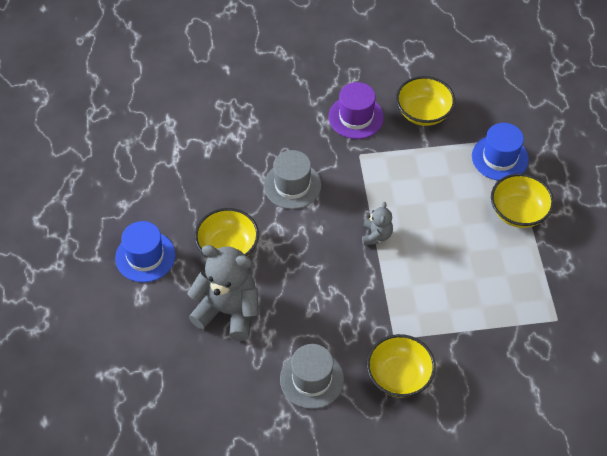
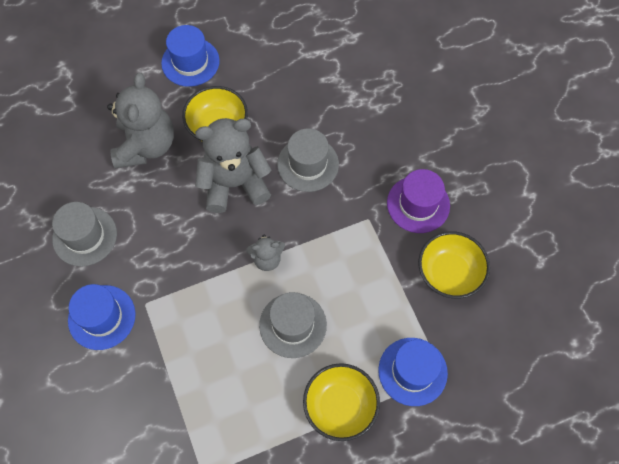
camera: 75 degrees right, 10 degrees up
(294, 245) = (234, 184): none -> grey teddy bear
(399, 376) = (102, 317): yellow bowl -> blue hat
(442, 229) = (293, 325): none -> grey hat

